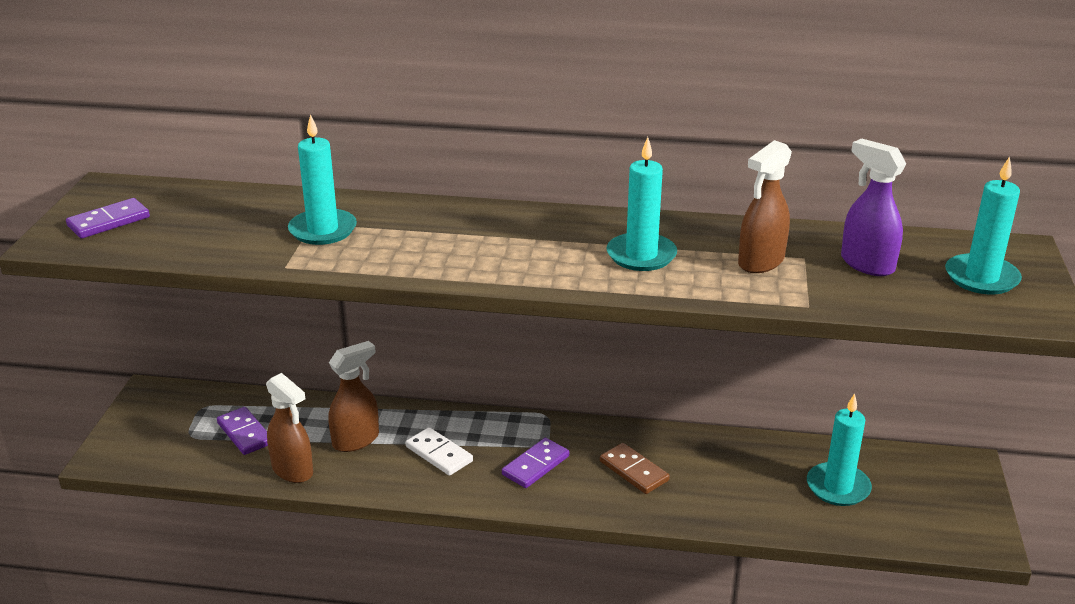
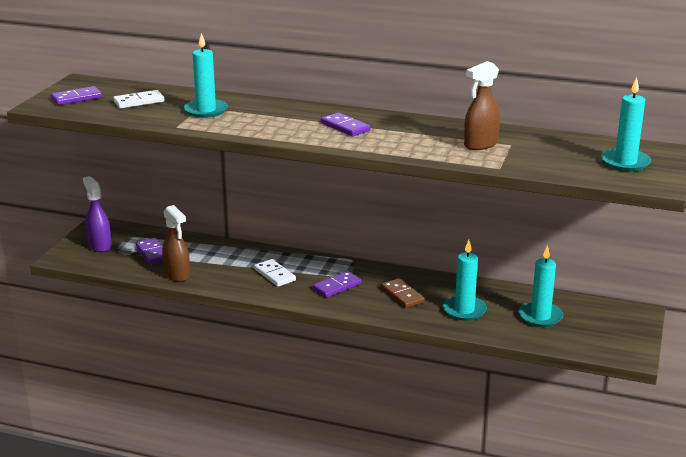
camera: 10 degrees right, 5 degrees down
(211, 221) = (139, 101): none -> white domino
(356, 440) = (223, 263): brown spray bottle -> none
(547, 245) = (345, 127): none -> purple domino
(641, 255) = (403, 136): turquoise candle -> turquoise candle (464, 310)
(866, 264) = (551, 150): purple spray bottle -> purple spray bottle (99, 245)

